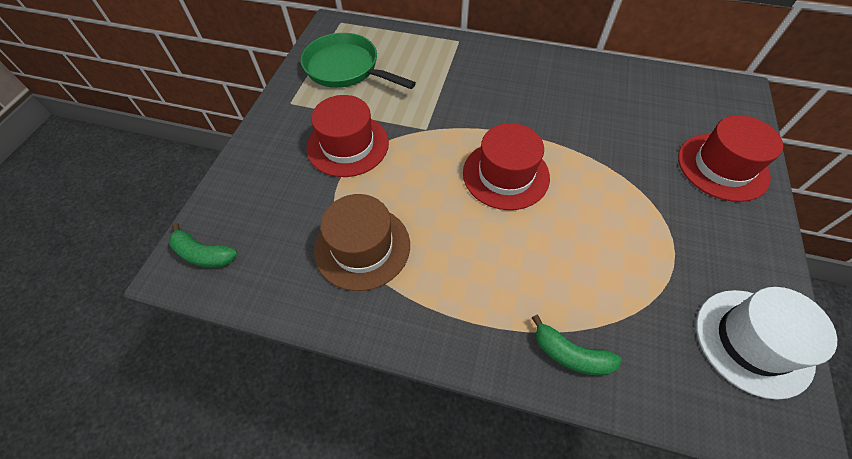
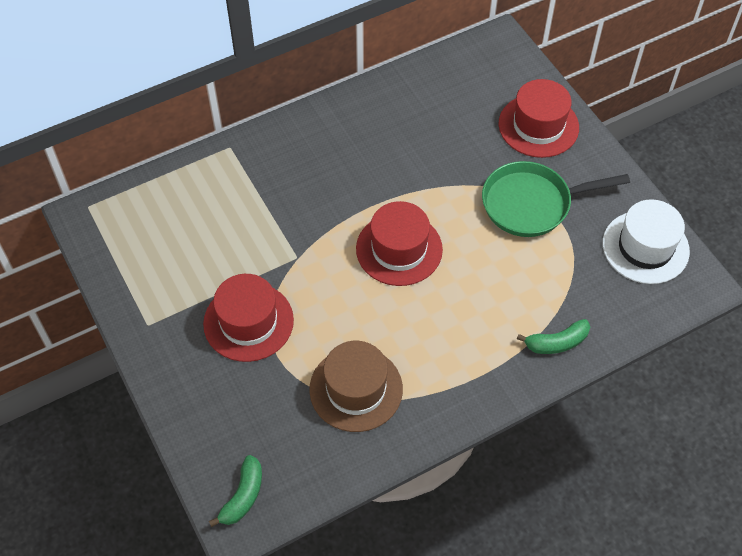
camera: 45 degrees left, 0 degrees up
(203, 254) = (243, 496): green banana -> green banana turned 45 degrees counterclockwise
(346, 68) = (157, 252): green pan -> green pan (532, 204)

